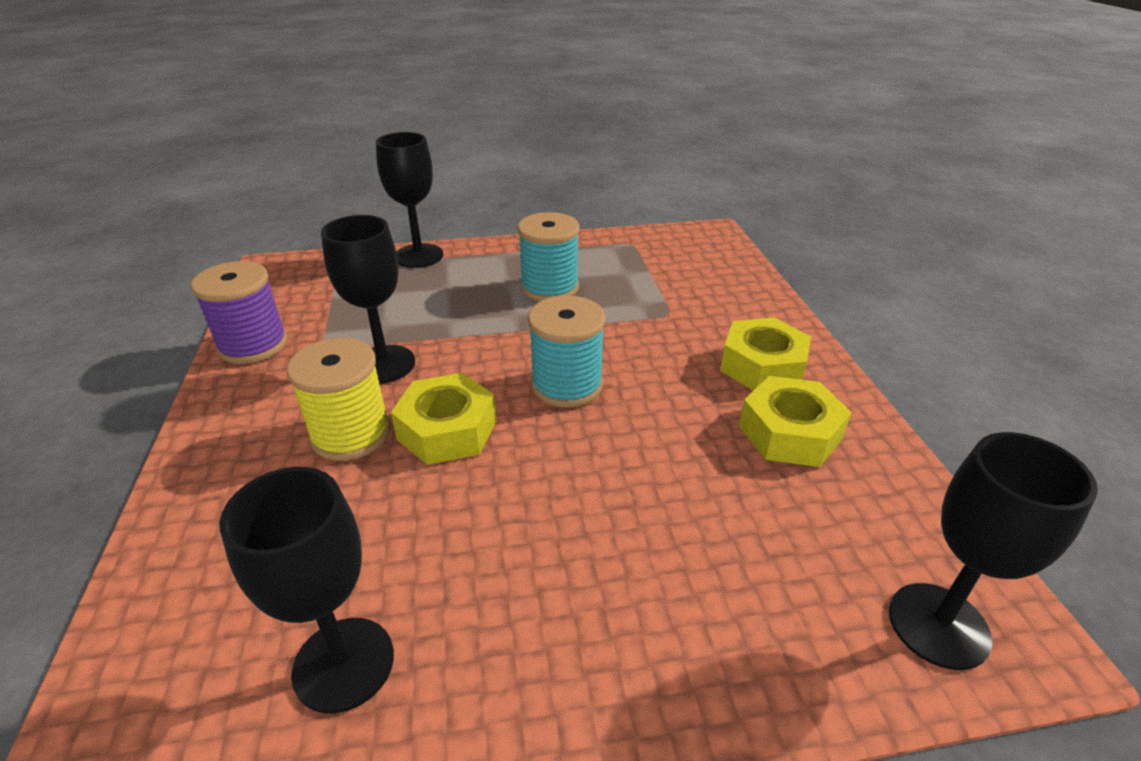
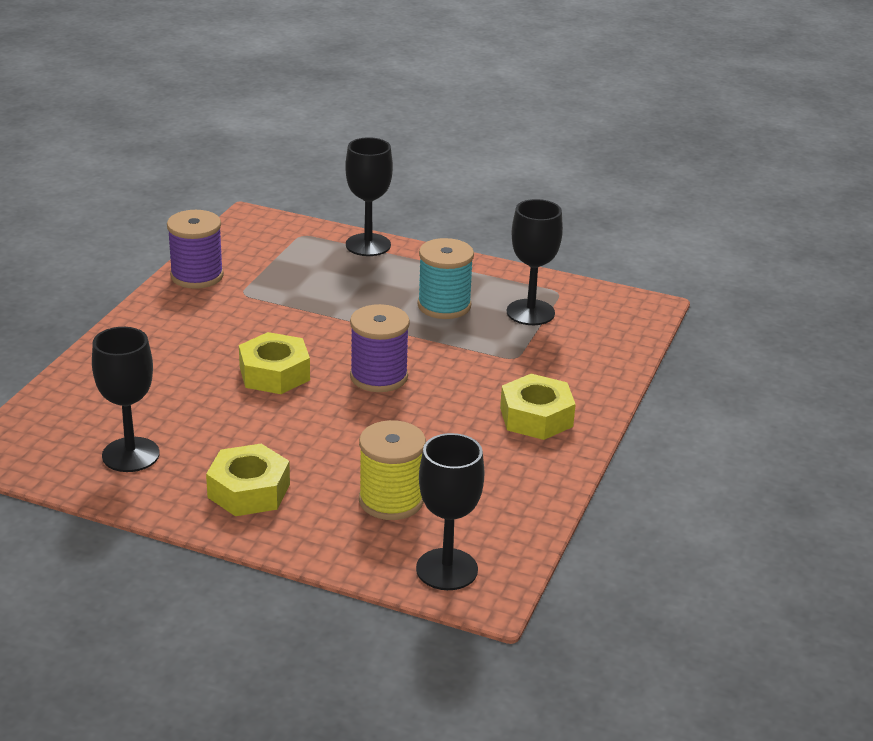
camera: 30 degrees right, 5 degrees down
(351, 434) = (215, 354): yellow spool -> yellow spool (391, 500)
(384, 364) = (270, 319): black goblet -> black goblet (530, 312)
(567, 385) = (379, 376): turquoise spool -> purple spool
(789, 433) = (495, 460): yellow nut -> yellow nut (248, 491)

